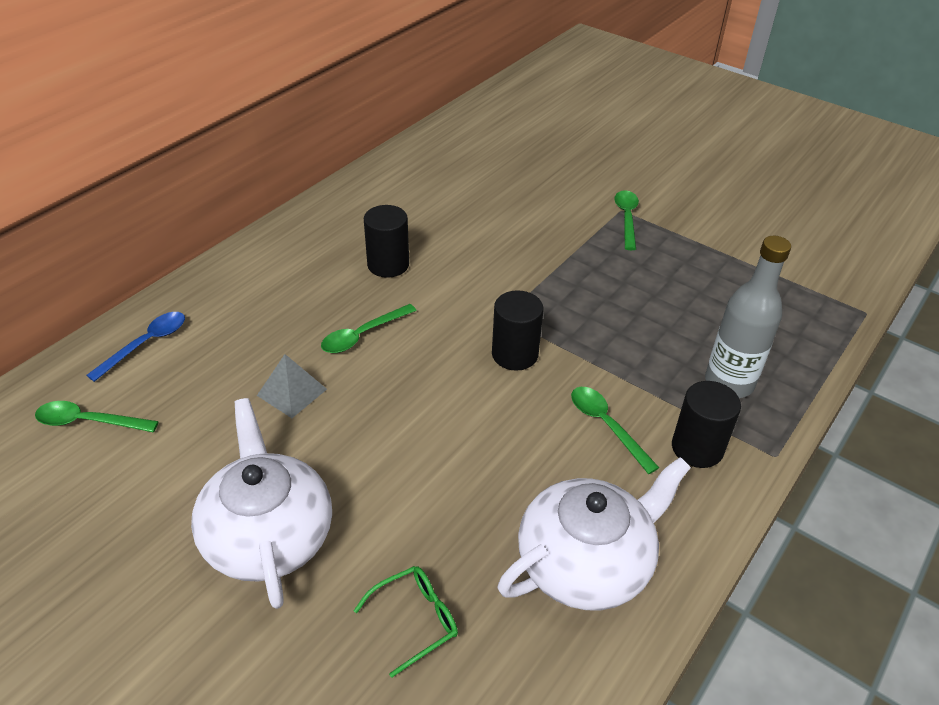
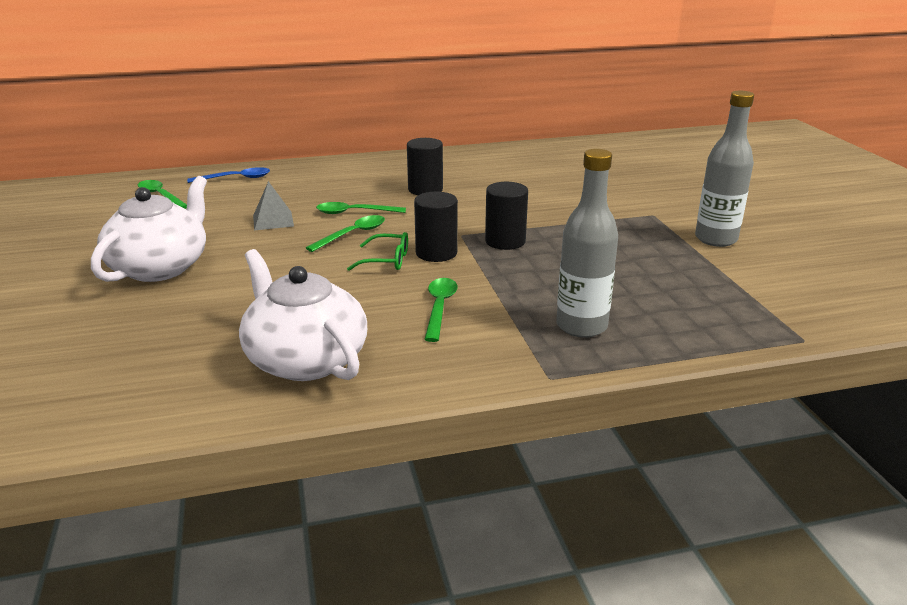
camera: 40 degrees right, 15 degrees down
(415, 620) = (166, 333): green glasses -> green glasses (386, 260)
(586, 562) = (305, 359): white teapot -> white teapot turned 135 degrees counterclockwise
(626, 218) = (650, 220): green spoon -> green spoon (352, 234)
(697, 221) = (715, 239): none -> grey bottle
(697, 448) = (489, 346): black cylinder -> black cylinder (505, 241)

